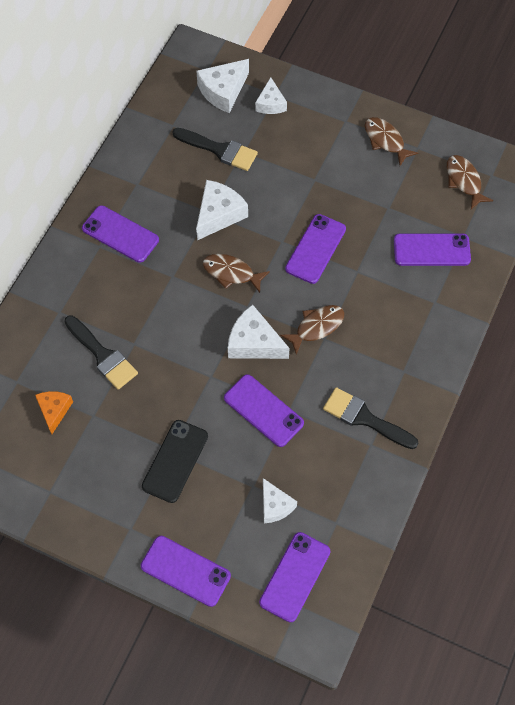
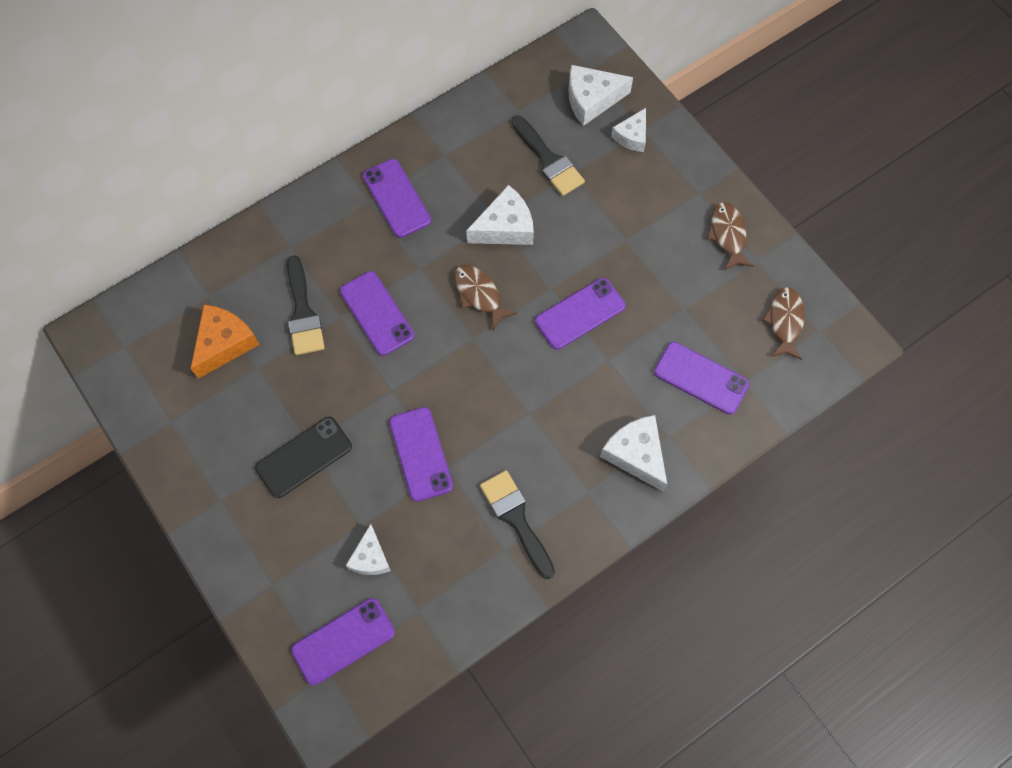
camera: 30 degrees right, 5 degrees up
(54, 410) = (224, 343): orange cheese -> orange cheese, size x1.54
(185, 571) = (244, 573): purple phone -> purple phone (376, 313)
(254, 343) = (455, 379): white cheese -> white cheese (636, 454)
(316, 327) = (528, 396): brown fish -> none

